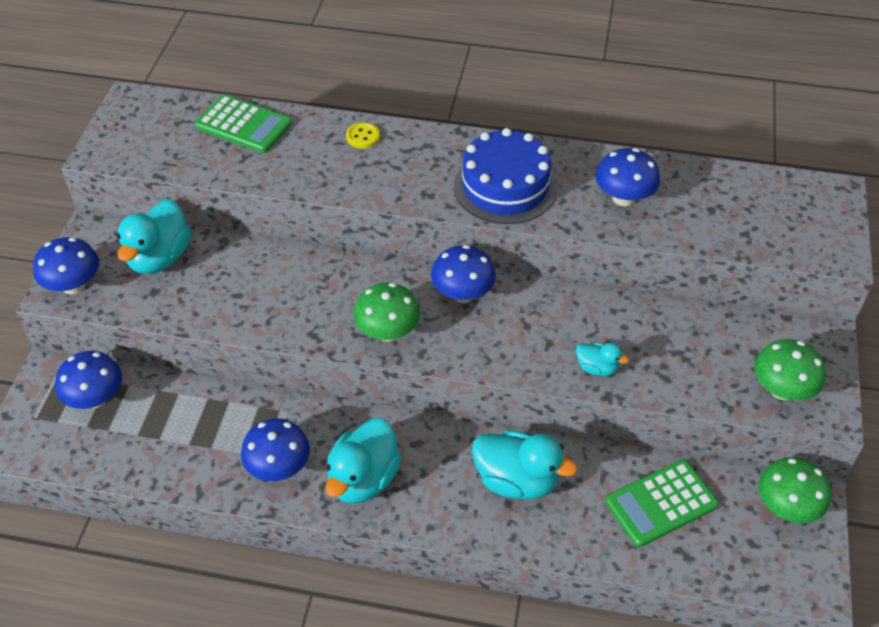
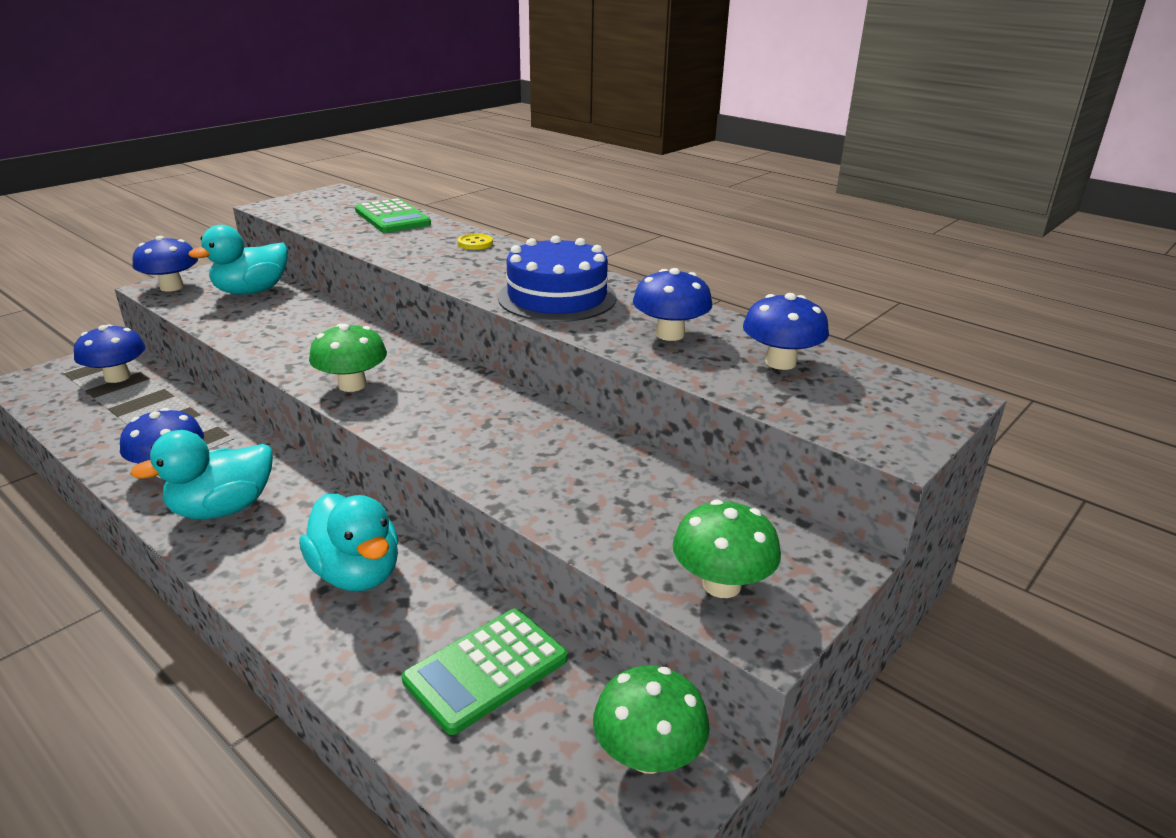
camera: 30 degrees right, 20 degrees down
(462, 293) = (456, 384): blue mushroom -> blue mushroom (780, 362)
(597, 368) = (515, 480): turquoise duck -> none
(661, 503) = (486, 670): green calculator -> green calculator turned 45 degrees counterclockwise

